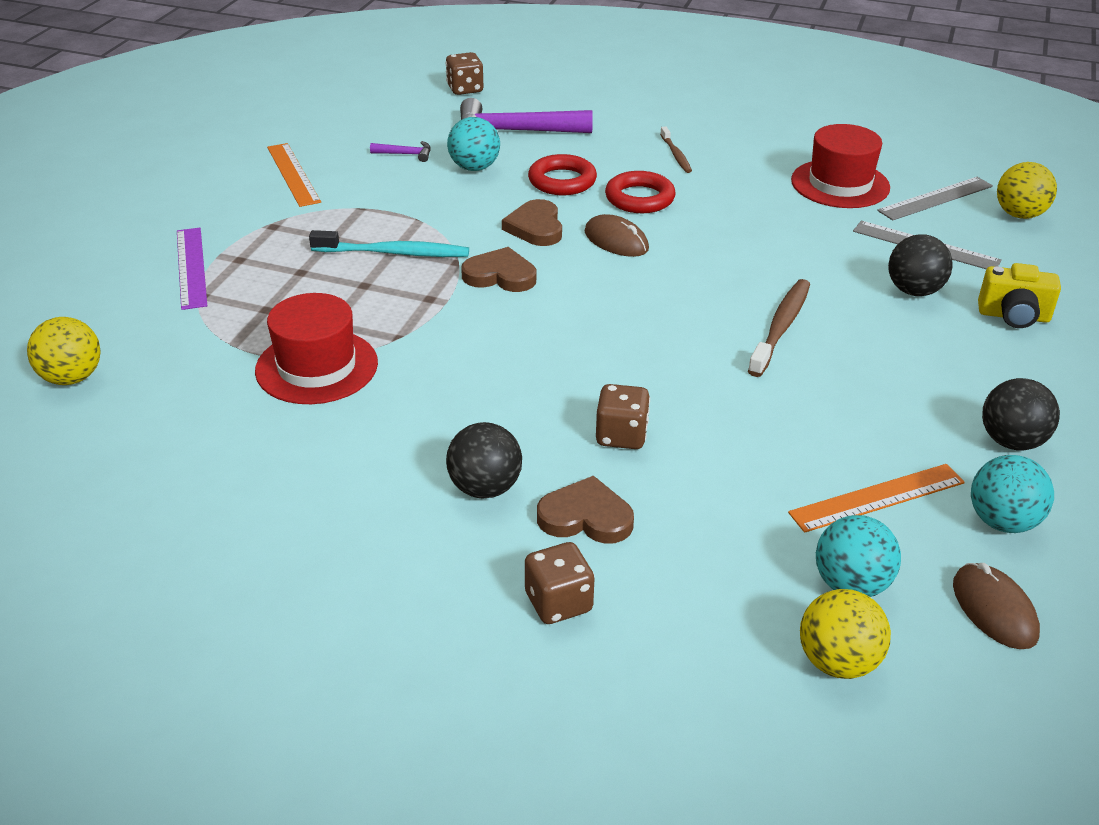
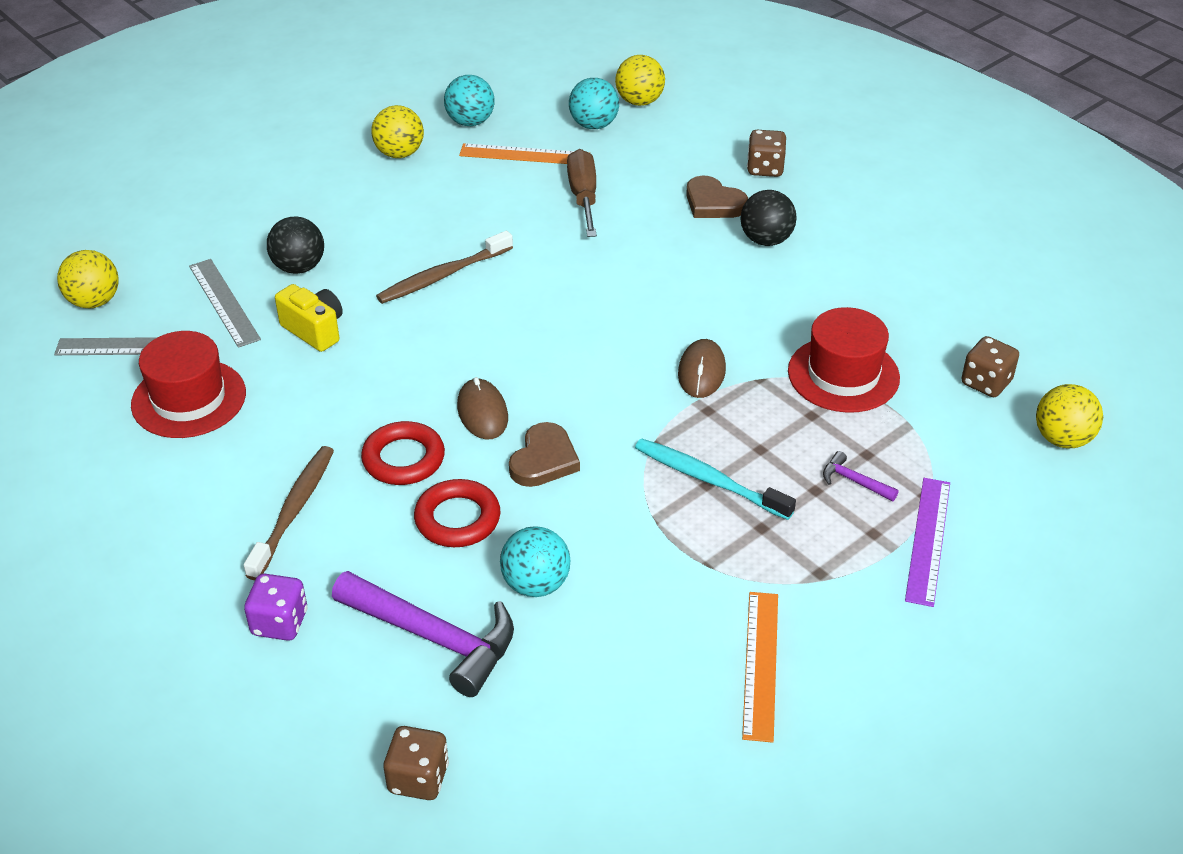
camera: 150 degrees left, 5 degrees up
(406, 154) = (600, 647): purple hammer -> purple hammer (854, 481)
(500, 275) = (625, 412): brown heart -> none
(613, 113) = (279, 623): none -> purple dice
(621, 436) = (646, 241): brown dice -> brown dice (986, 383)
(676, 155) = (294, 511): brown toothbrush -> brown toothbrush, size x1.67
(745, 465) = (583, 196): none -> brown screwdriver
(994, 609) = (532, 93): brown mouse -> brown mouse (701, 372)
(1011, 441) = (399, 153): black ball -> yellow ball
(1013, 316) = (260, 222): yellow camera -> yellow camera (314, 330)

